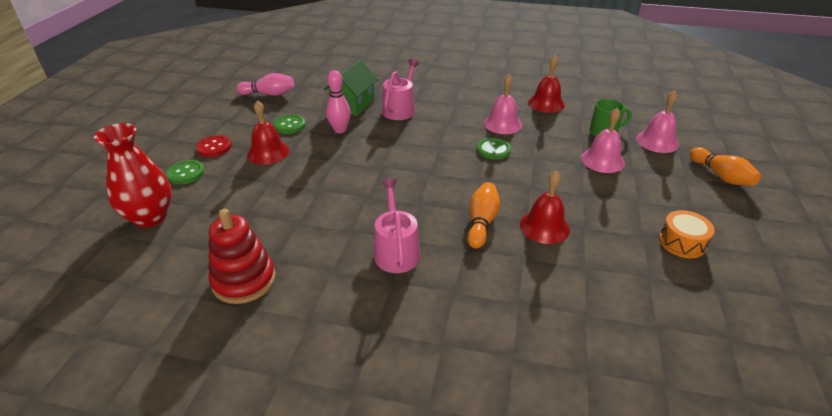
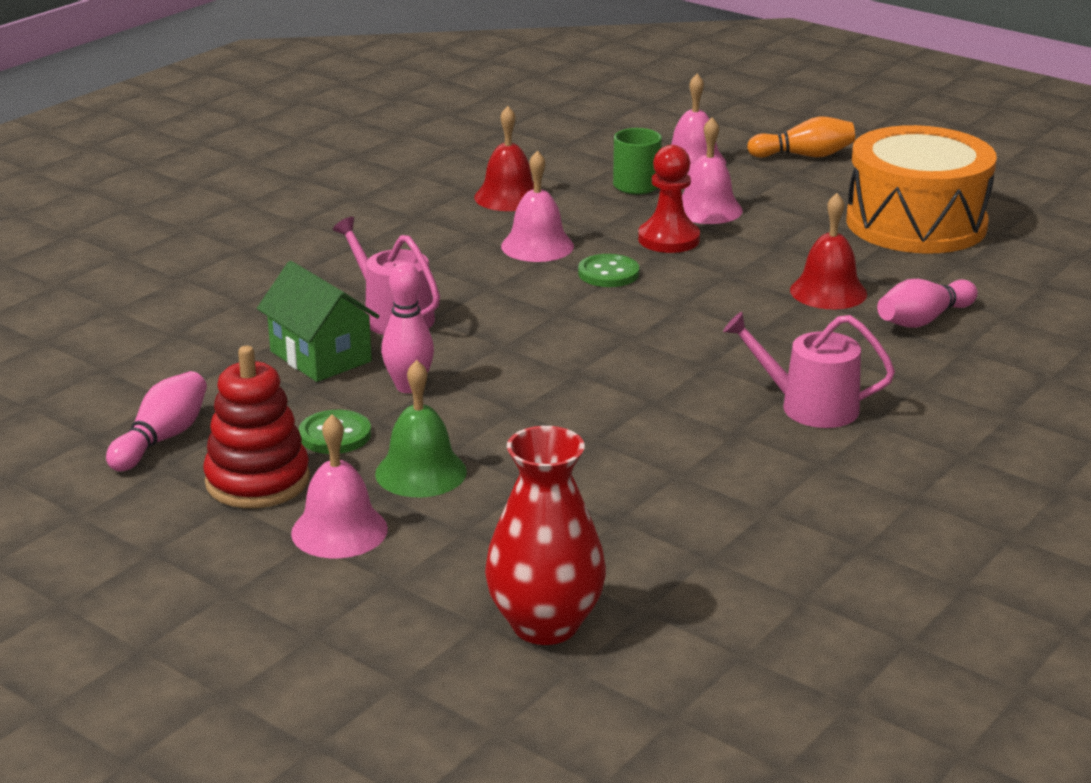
camera: 65 degrees left, 10 degrees down
(186, 173) = (416, 573): green button -> none
(214, 147) = (339, 531): red button -> pink bell
(244, 280) = (798, 542): red stacking toy -> red stacking toy (257, 481)
(268, 152) = (421, 472): red bell -> green bell
(481, 222) = (787, 330): orange bowling pin -> none
(543, 275) = (923, 320): none -> pink bowling pin
(551, 157) = (668, 239): none -> red pawn
(682, 242) = (916, 223): orange drum -> orange drum, size x2.29

